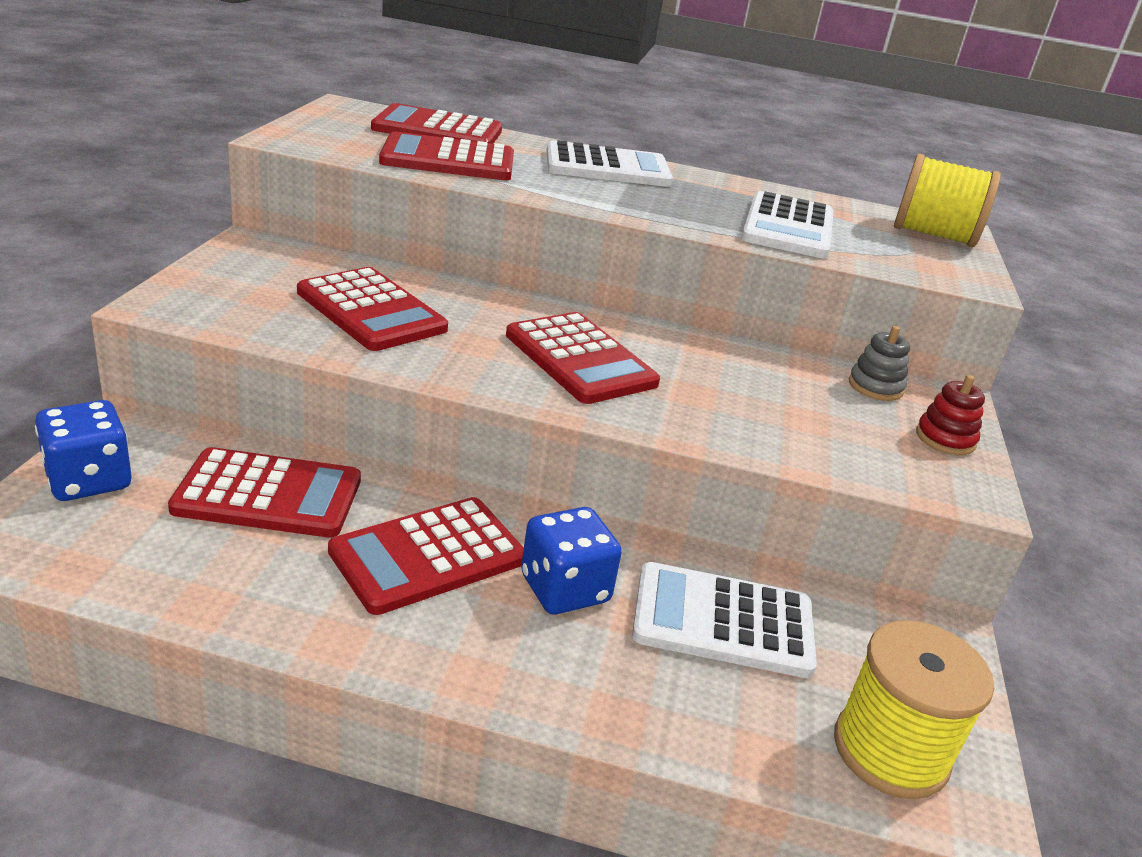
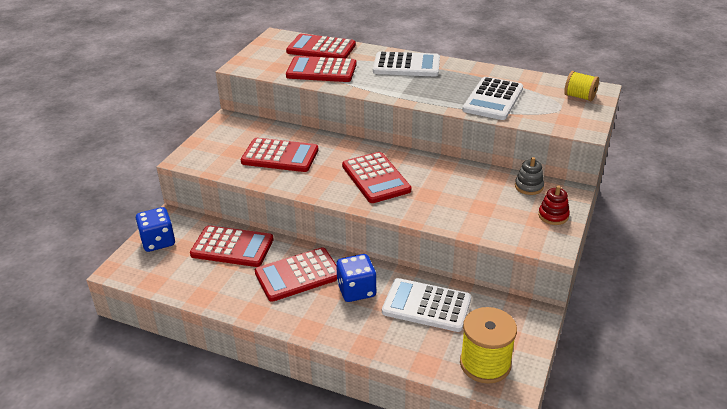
camera: 15 degrees right, 5 degrees up
(371, 311) = (280, 156): red calculator -> red calculator turned 45 degrees counterclockwise
(933, 235) = (579, 97): yellow spool -> yellow spool, size x0.61

